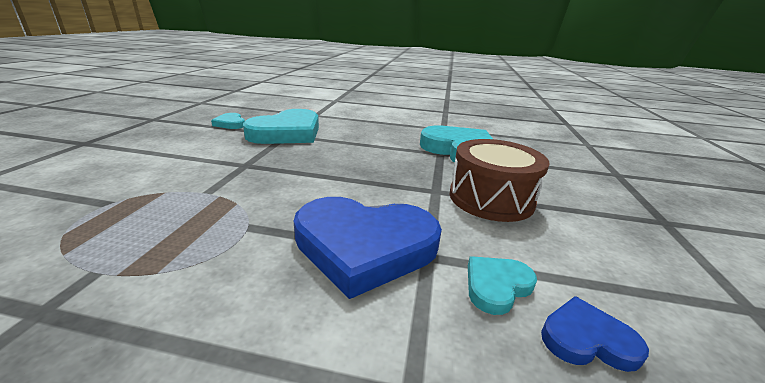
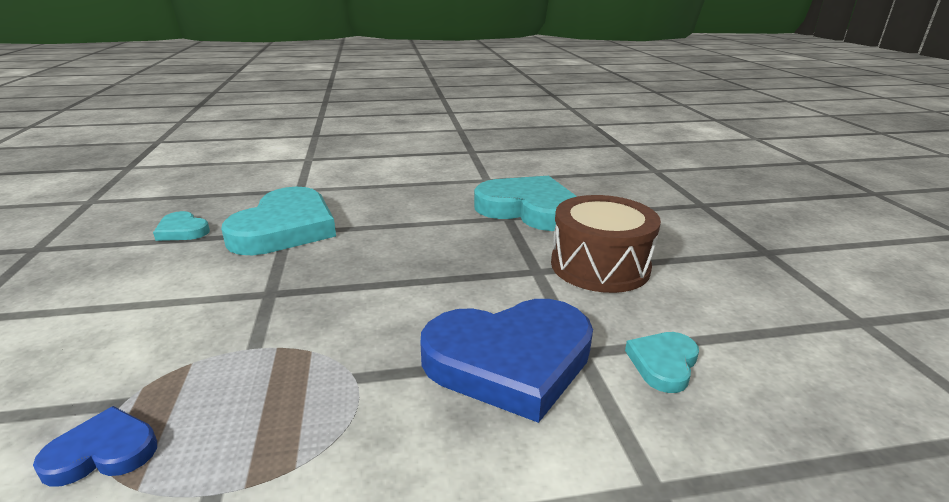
camera: 20 degrees left, 0 degrees up
(587, 339) = (760, 389): blue heart -> blue heart (103, 452)

